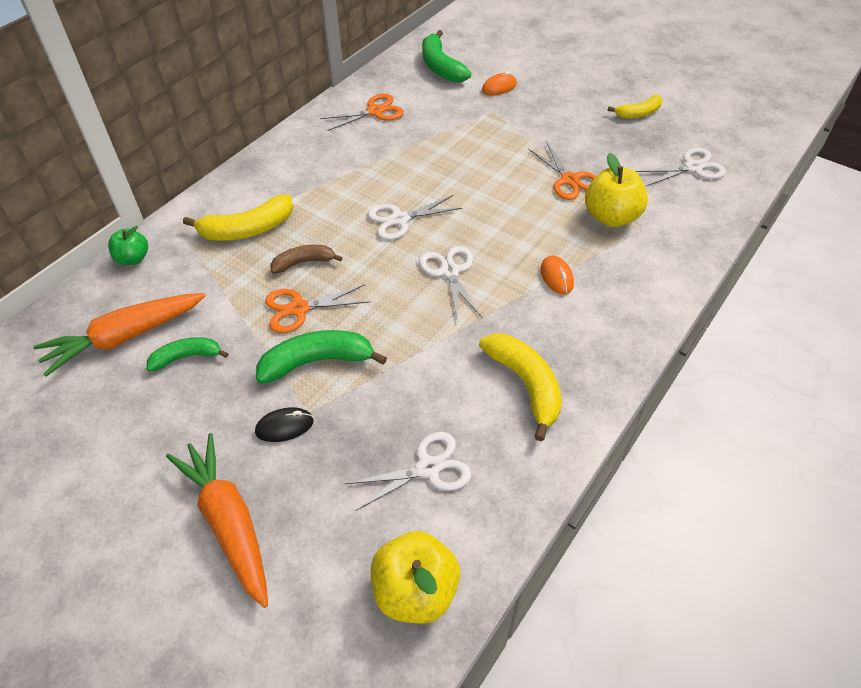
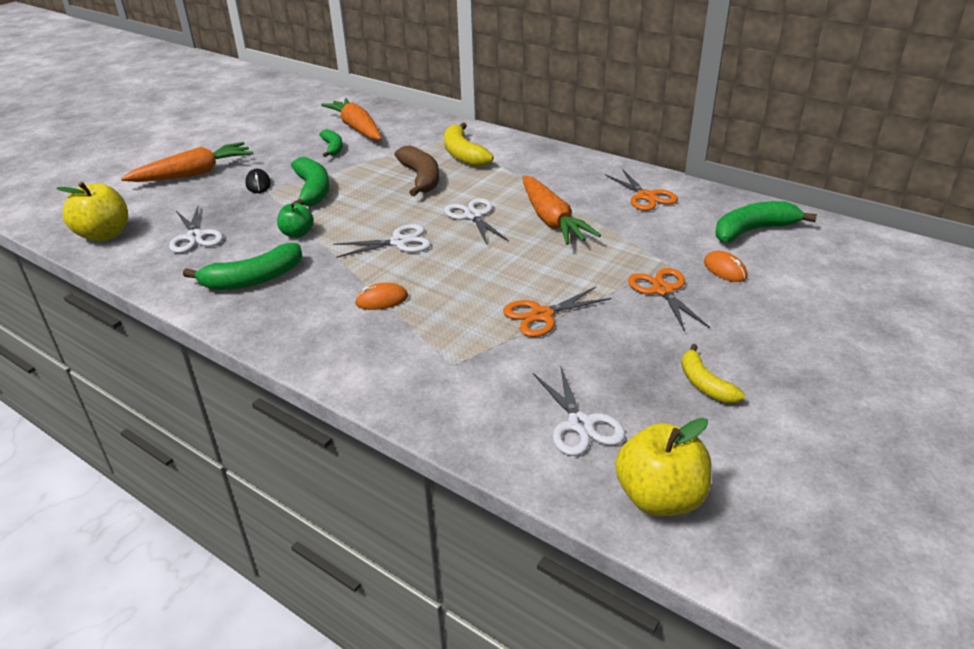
camera: 90 degrees right, 15 degrees down
(133, 258) = (433, 121): green apple -> green apple (297, 234)
(299, 308) = (369, 180): orange scissors -> orange scissors (663, 290)
(303, 262) = (421, 178): brown banana -> brown banana, size x1.60
(414, 168) = (552, 220): none -> orange carrot
(525, 385) = (253, 279): yellow banana -> green banana
(611, 217) = (474, 342): yellow apple -> yellow apple (659, 498)

